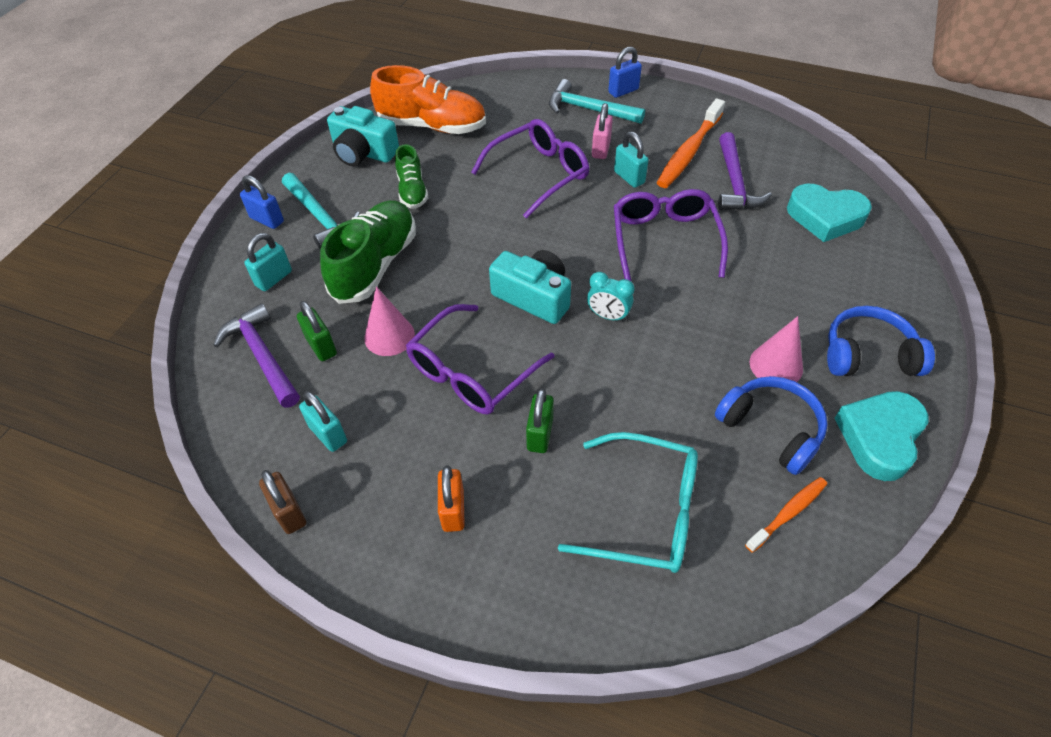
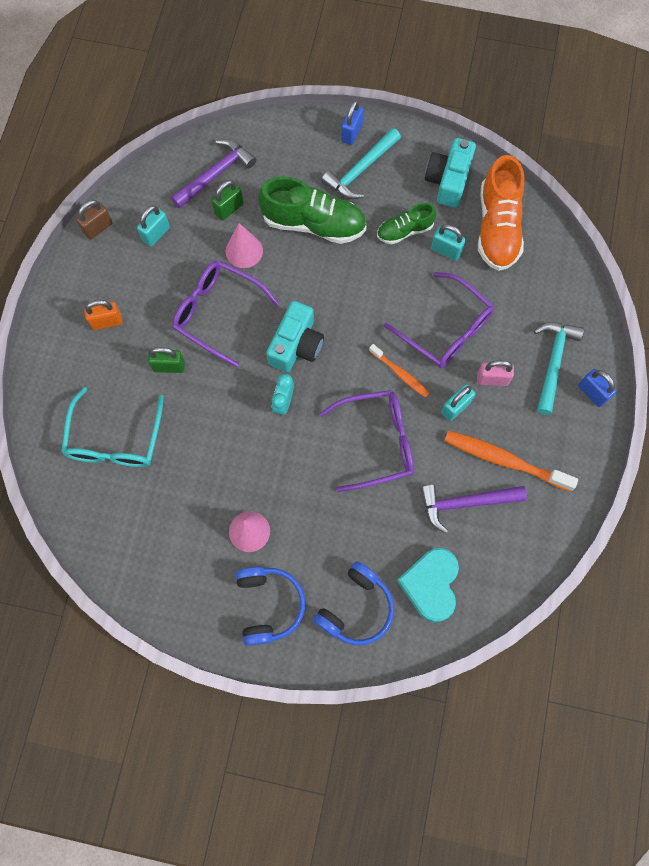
camera: 80 degrees right, 20 degrees up
(274, 278) = (289, 158): turquoise padlock -> turquoise padlock (446, 250)
(771, 429) = (189, 525): blue headphones -> blue headphones (356, 608)
(787, 513) = (121, 533): orange toothbrush -> orange toothbrush (400, 373)
(879, 437) = (189, 604): turquoise heart -> none

